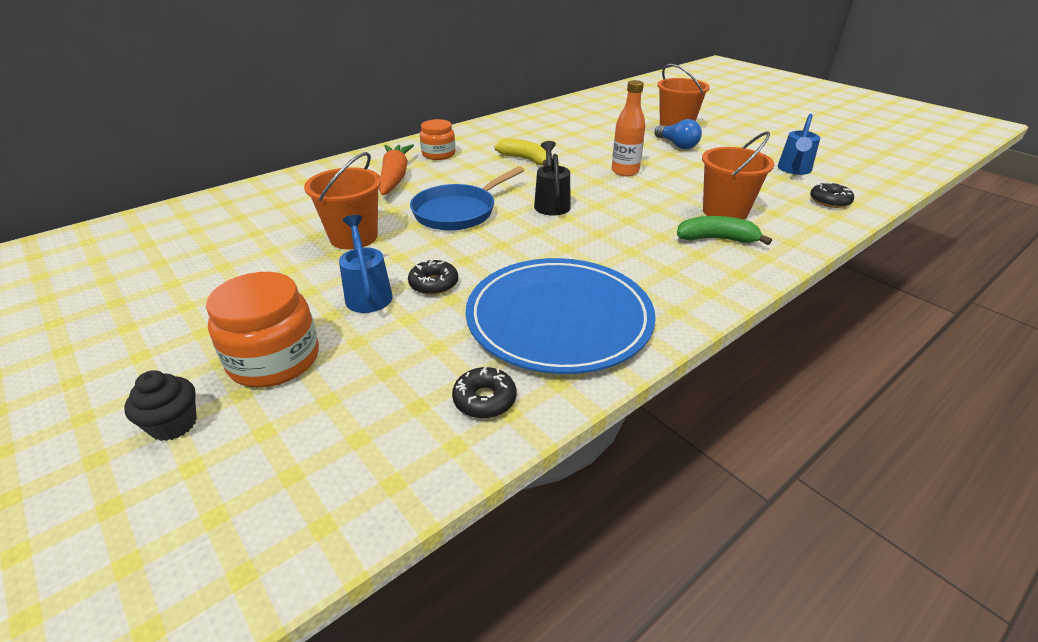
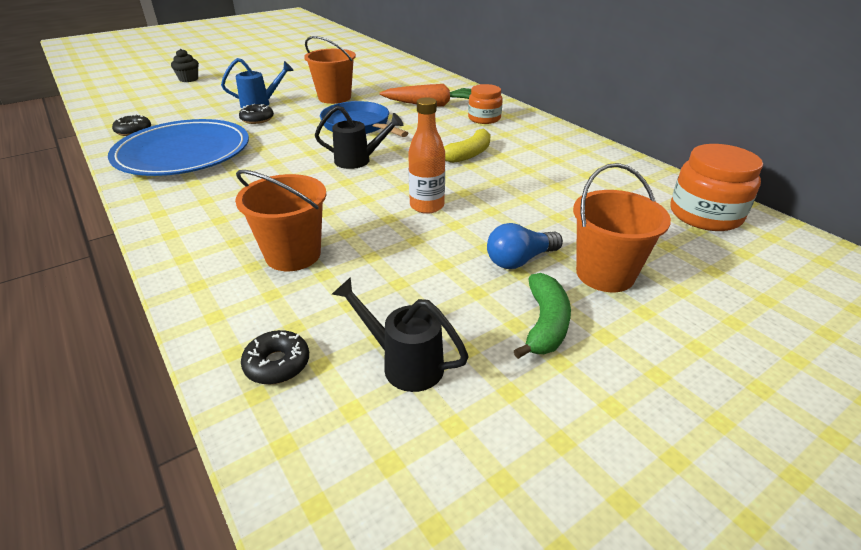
camera: 95 degrees right, 0 degrees up
(274, 360) = (216, 90): orange jar -> orange jar (705, 215)
(716, 239) = (238, 235): green banana -> green banana (545, 324)
(794, 170) = (404, 363): blue watering can -> black watering can

